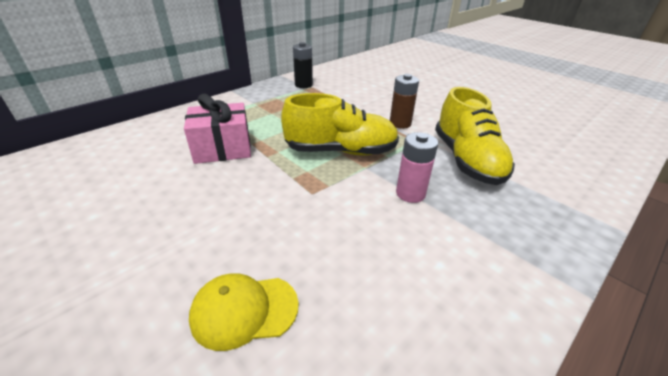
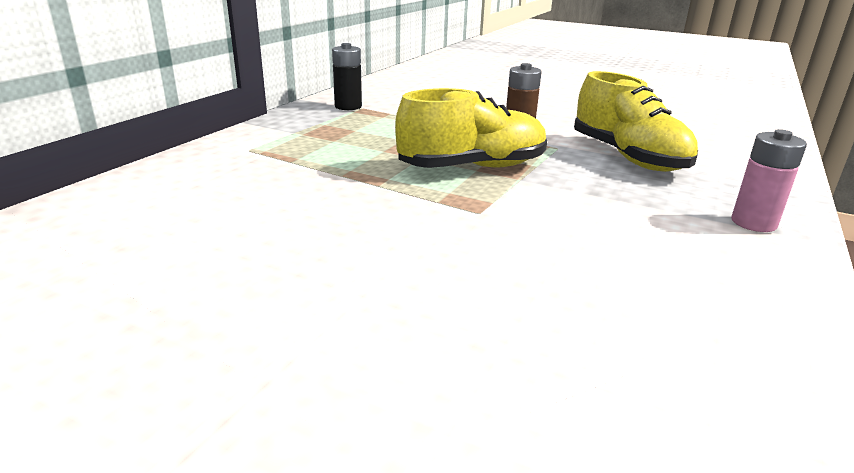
camera: 20 degrees left, 10 degrees down
(223, 149) = (305, 185): pink gift -> none
(244, 310) = (514, 330): yellow cap -> none
(410, 193) = (596, 195): pink battery -> pink battery (753, 223)

